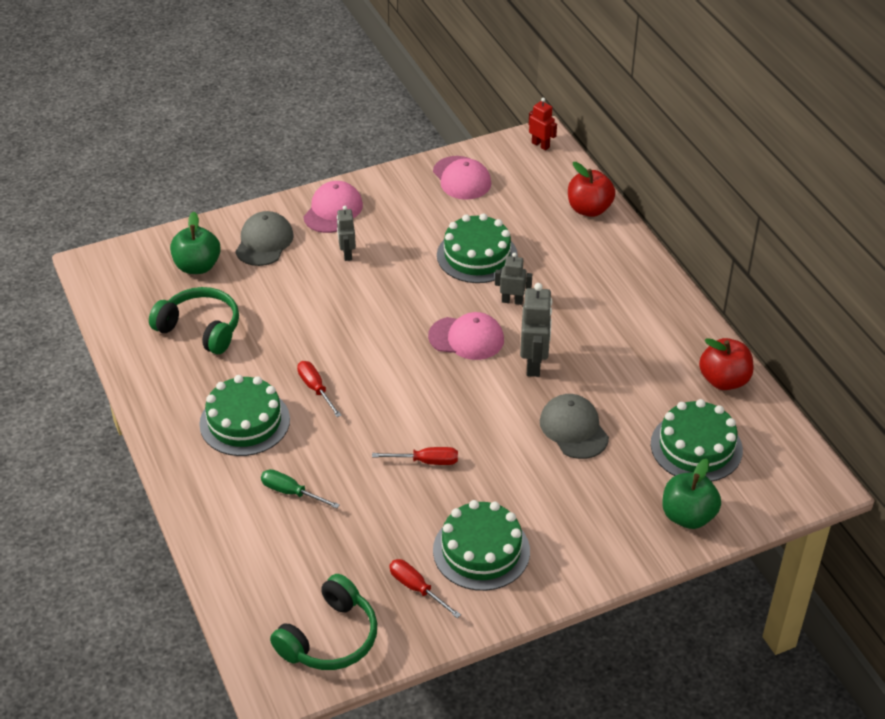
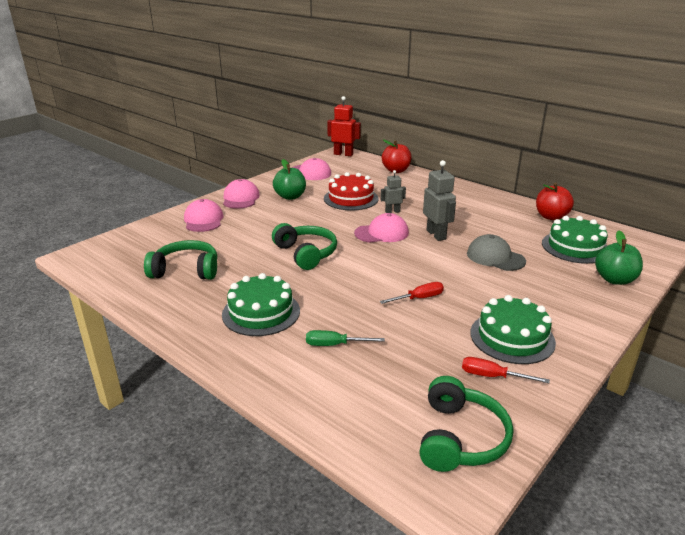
camera: 25 degrees left, 15 degrees down
(197, 266) = (161, 240): green apple -> green apple (290, 196)
(264, 242) = (203, 220): grey cap -> pink cap
(315, 389) = (301, 281): red screwdriver -> none
(347, 254) = (266, 214): grey robot -> none
(349, 345) = (306, 253): none -> green headphones
(477, 255) = (351, 198): green cake -> red cake
(540, 145) = (343, 154): red robot -> red robot, size x1.63

